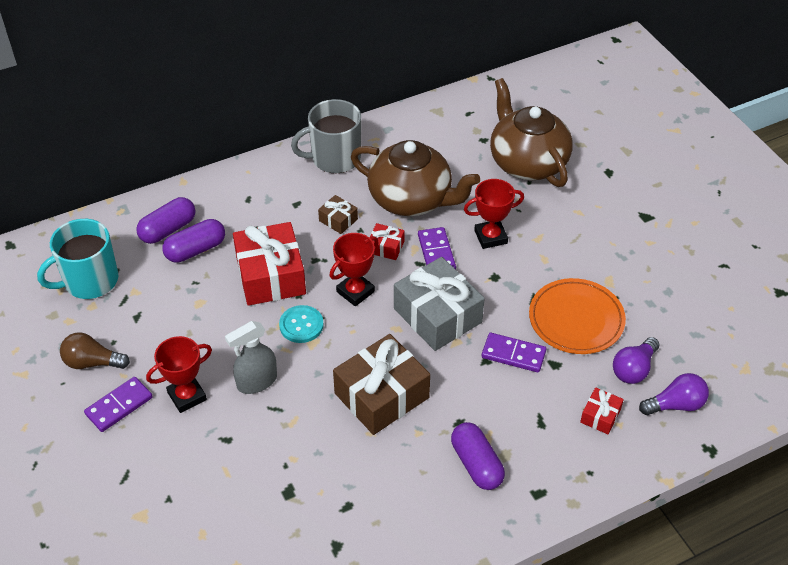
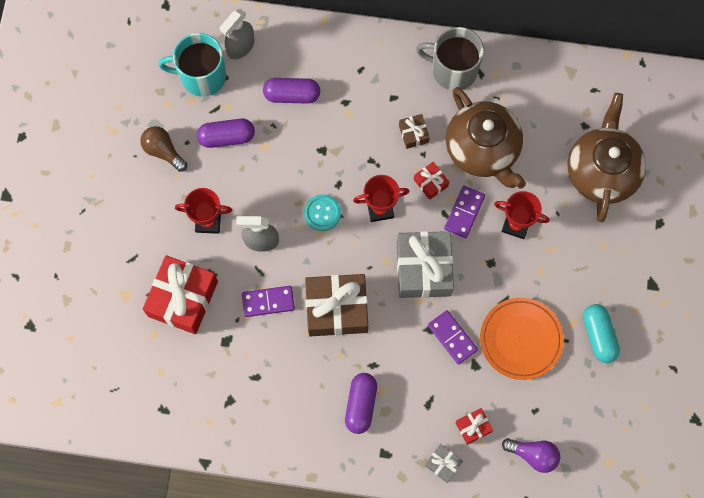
camera: 35 degrees right, 25 degrees up
(113, 239) = (240, 47): none -> grey spray bottle
(119, 406) = (160, 200): purple domino -> purple domino (268, 302)
(168, 229) = (284, 62): purple capsule -> purple capsule (227, 137)
(270, 276) = (330, 154): red gift -> red gift (182, 298)
(601, 466) = (443, 464): none -> grey gift
(634, 369) = (528, 407): purple light bulb -> none
(639, 278) = (598, 336): none -> turquoise capsule

